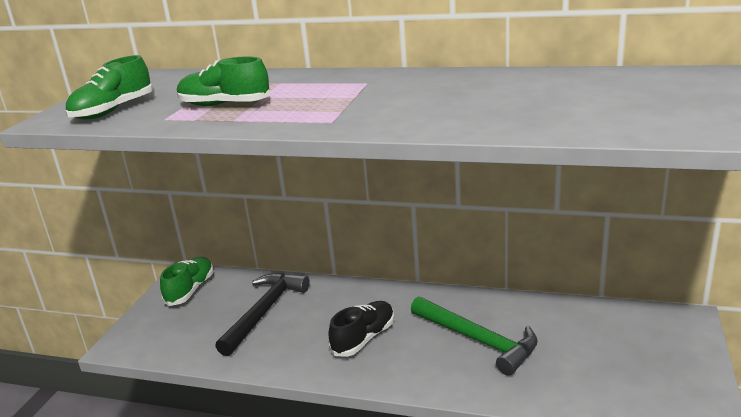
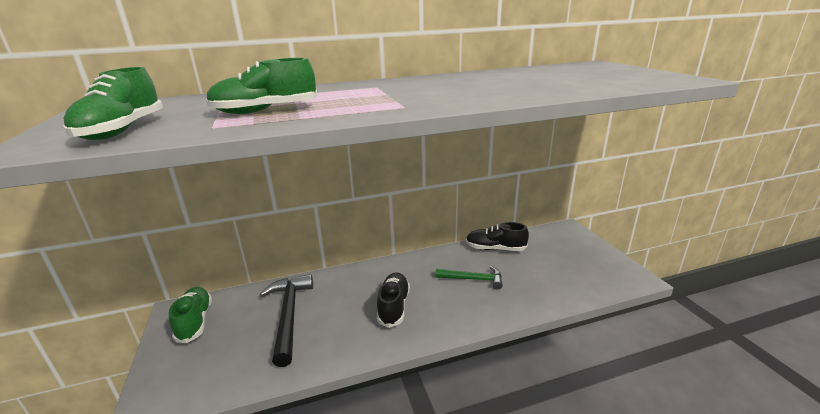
camera: 35 degrees left, 0 degrees up
(478, 340) = (473, 279): green hammer -> green hammer, size x0.63
(546, 313) = (495, 248): none -> black shoe

